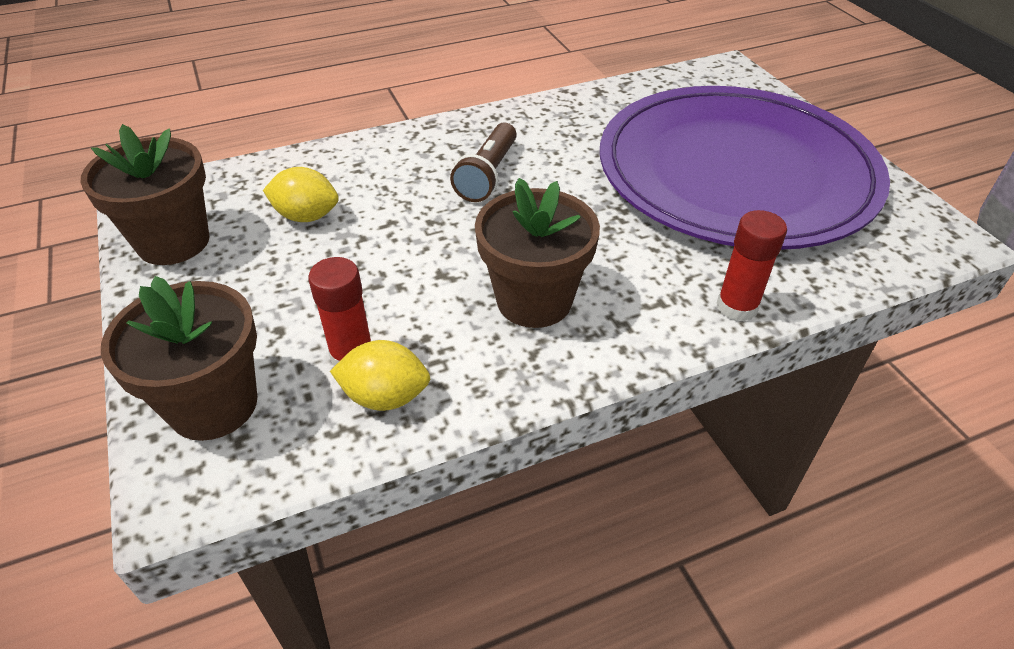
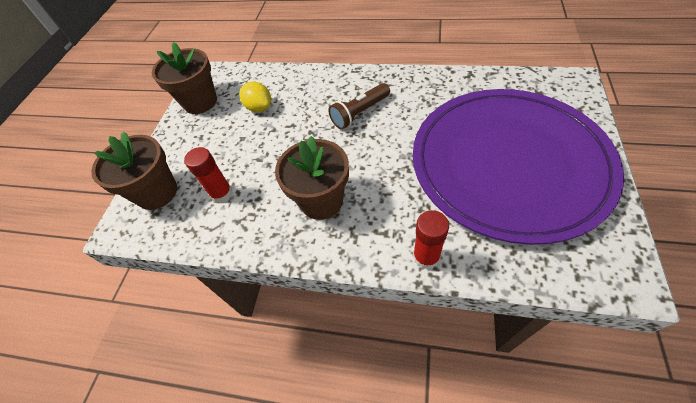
camera: 40 degrees right, 10 degrees up
(385, 397) = (218, 222): yellow lemon -> none

